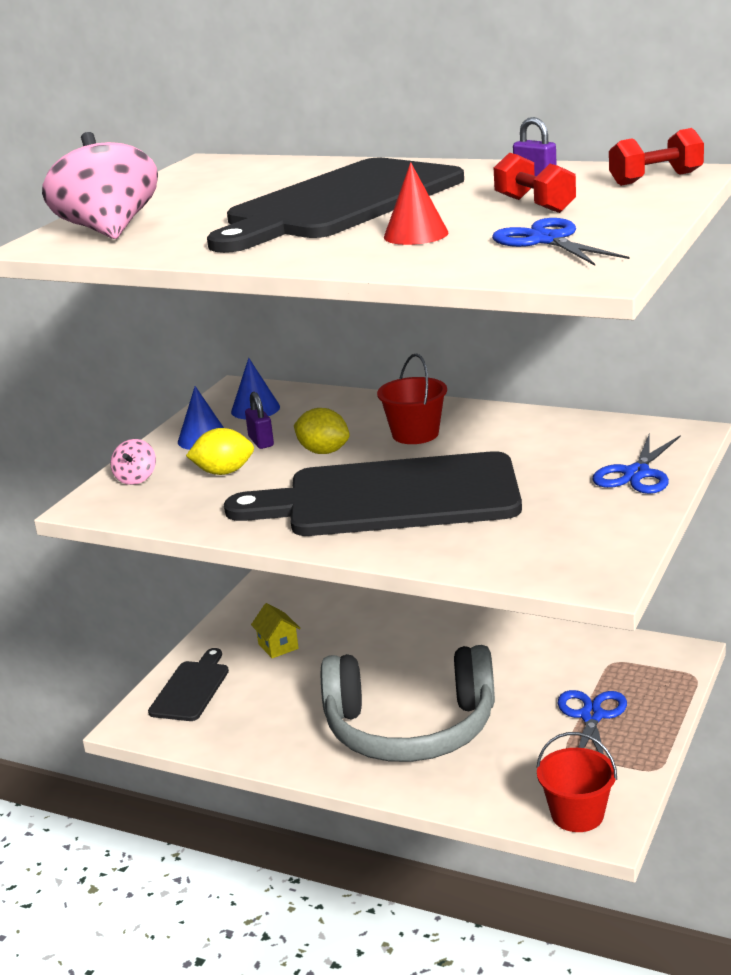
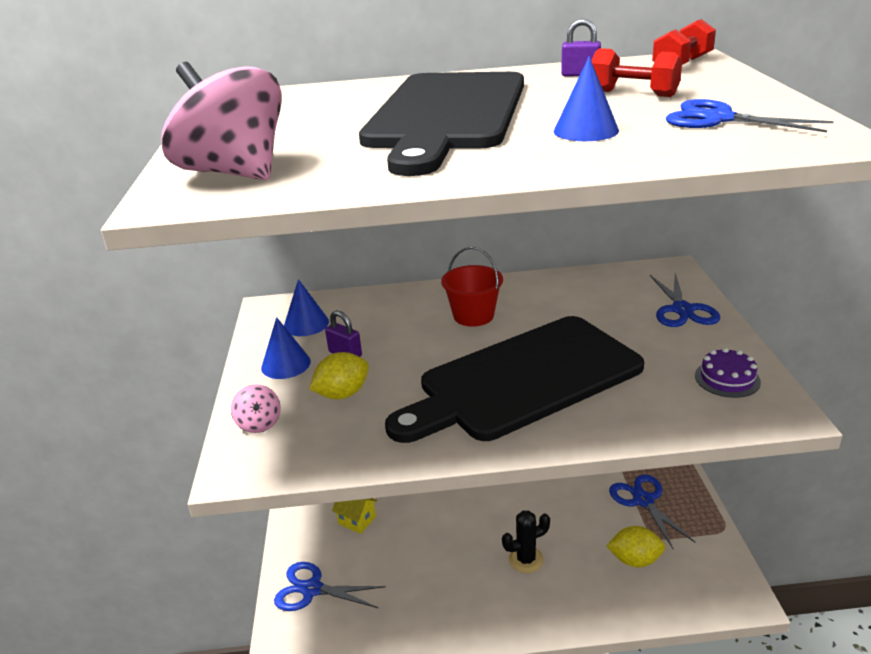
camera: 30 degrees left, 5 degrees up
(191, 689) = (312, 589): black cutting board -> blue scissors
(323, 451) = (413, 350): yellow lemon -> yellow lemon (635, 560)
(410, 728) = (526, 559): grey headphones -> black cactus
(416, 235) = (586, 131): red cone -> blue cone
(577, 814) = (711, 591): red bucket -> none
(589, 542) = (727, 379): none -> purple cake

